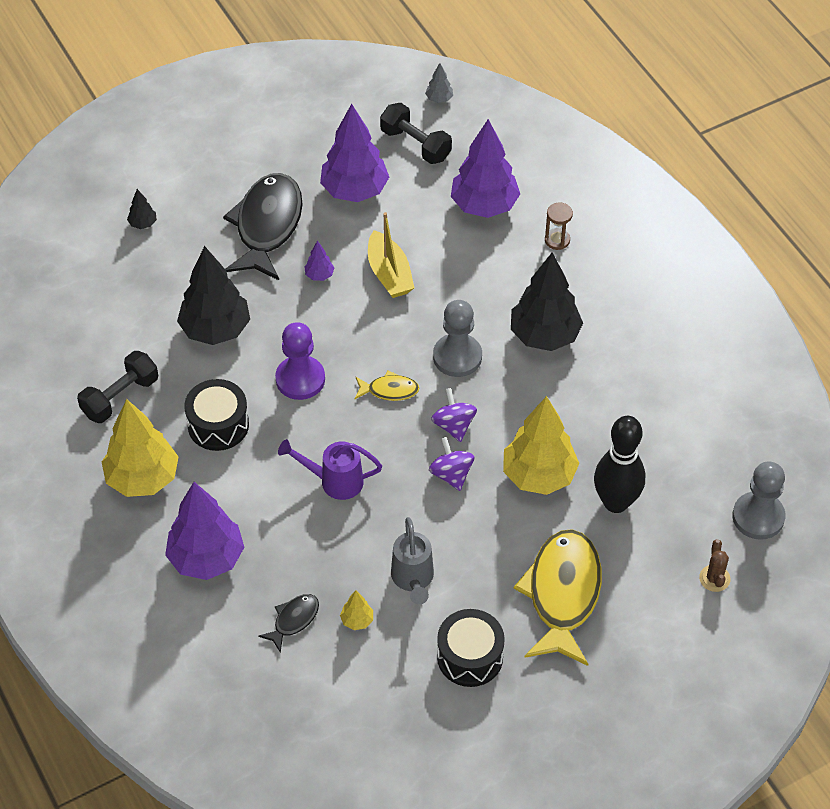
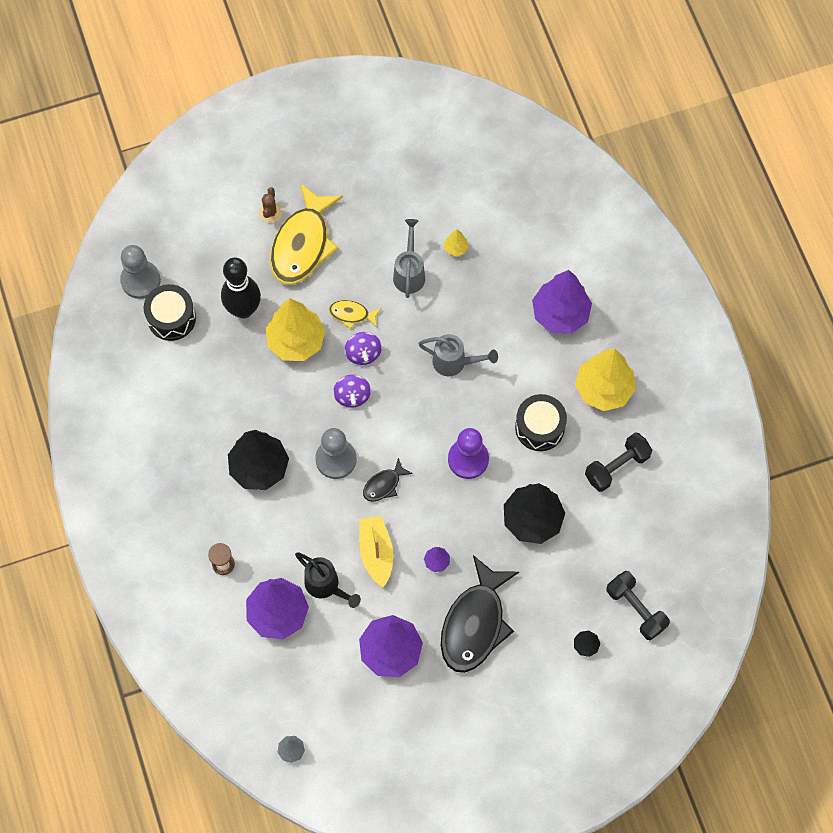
camera: 170 degrees left, 15 degrees up
(293, 620) = (501, 256): black fish -> black fish (384, 485)
(334, 481) = (454, 362): purple watering can -> grey watering can
(389, 390) = (397, 436): yellow fish -> yellow fish (352, 314)
(415, 144) = (325, 696): black dumbbell -> black dumbbell (636, 609)
(438, 236) = (326, 586): none -> black watering can
(470, 657) = (380, 209): black drum -> black drum (171, 318)
(714, 578) = (189, 238): brown cactus -> brown cactus (270, 212)

